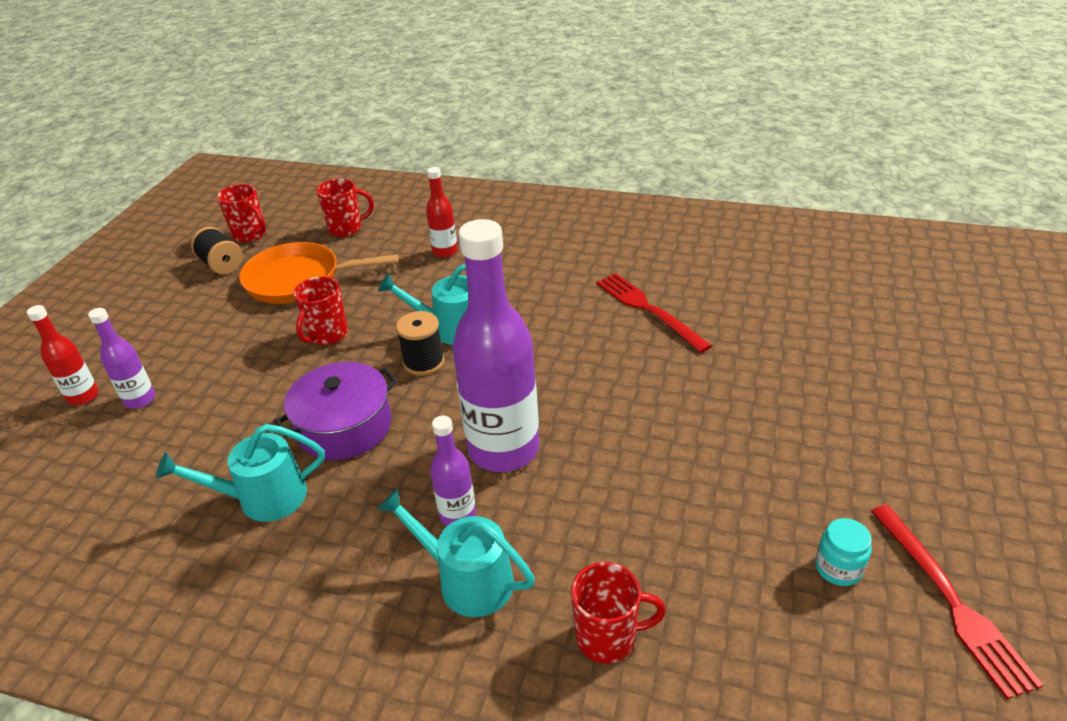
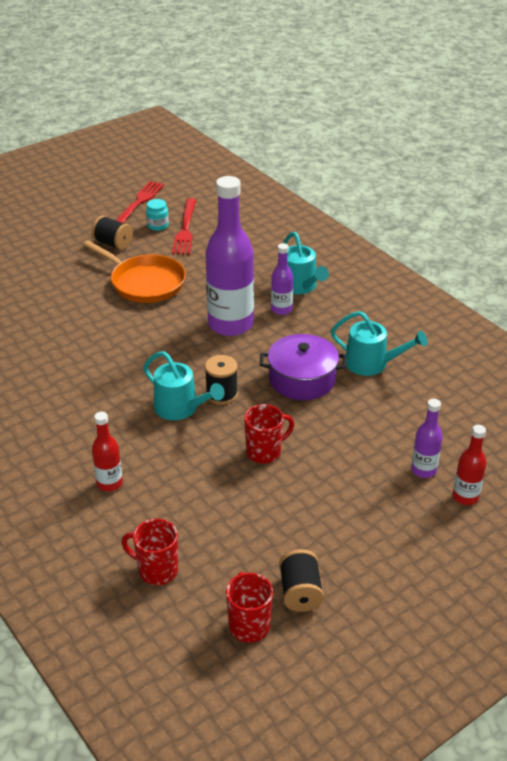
camera: 145 degrees left, 0 degrees up
(299, 280) = (246, 525): orange pan -> orange pan (144, 282)
(608, 638) = (265, 248): red mug -> none
(648, 310) = (54, 353): red fork -> red fork (185, 229)
(834, 483) = (113, 244): none -> black spool

